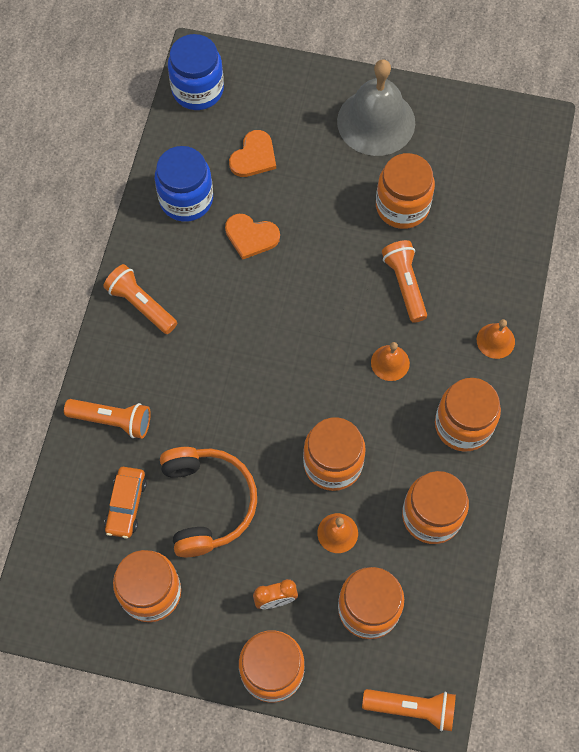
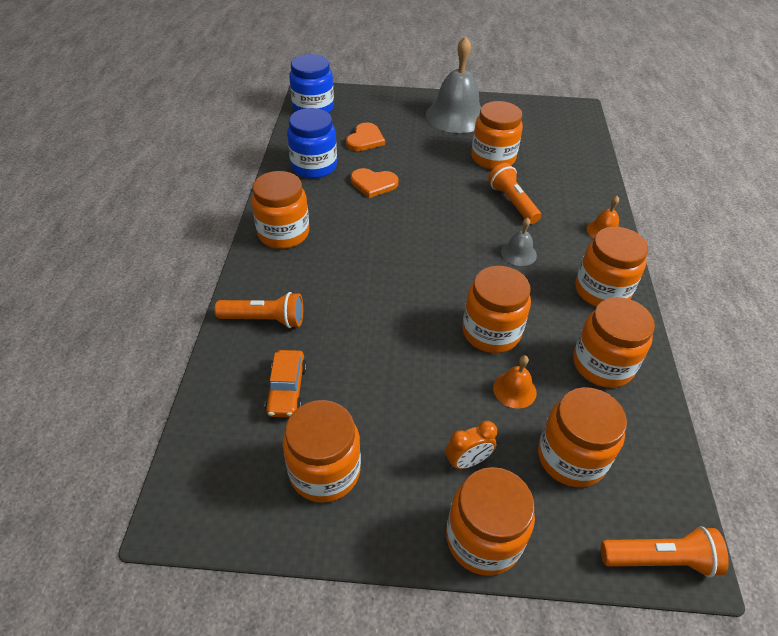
camera: 10 degrees left, 20 degrees down
(141, 304) = (283, 233): orange flashlight -> orange jar
(207, 503) = (373, 378): orange headphones -> none
(390, 362) = (518, 253): orange bell -> grey bell

